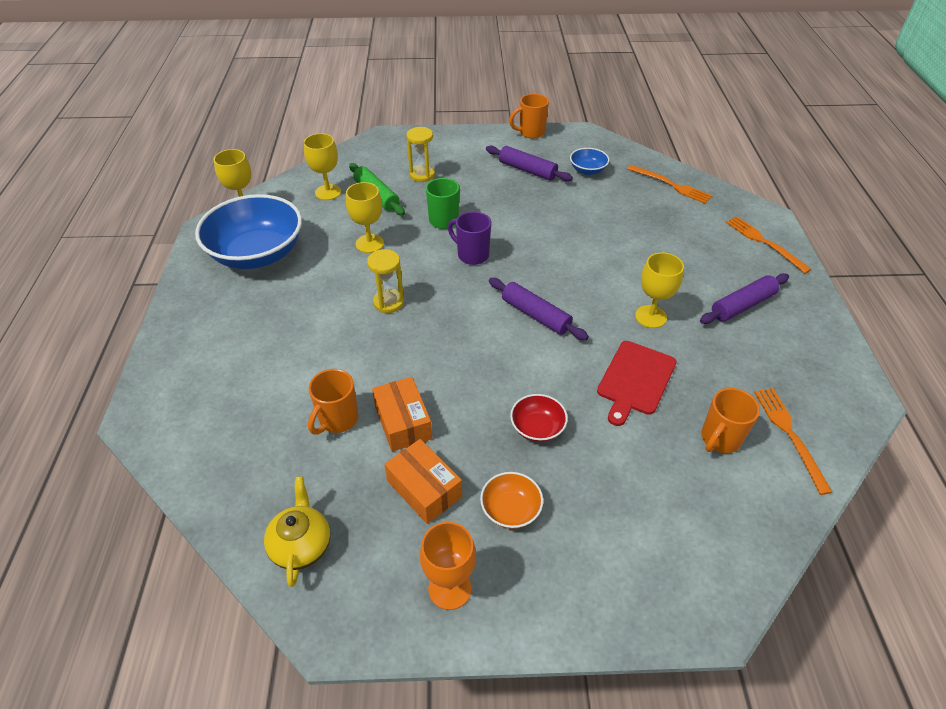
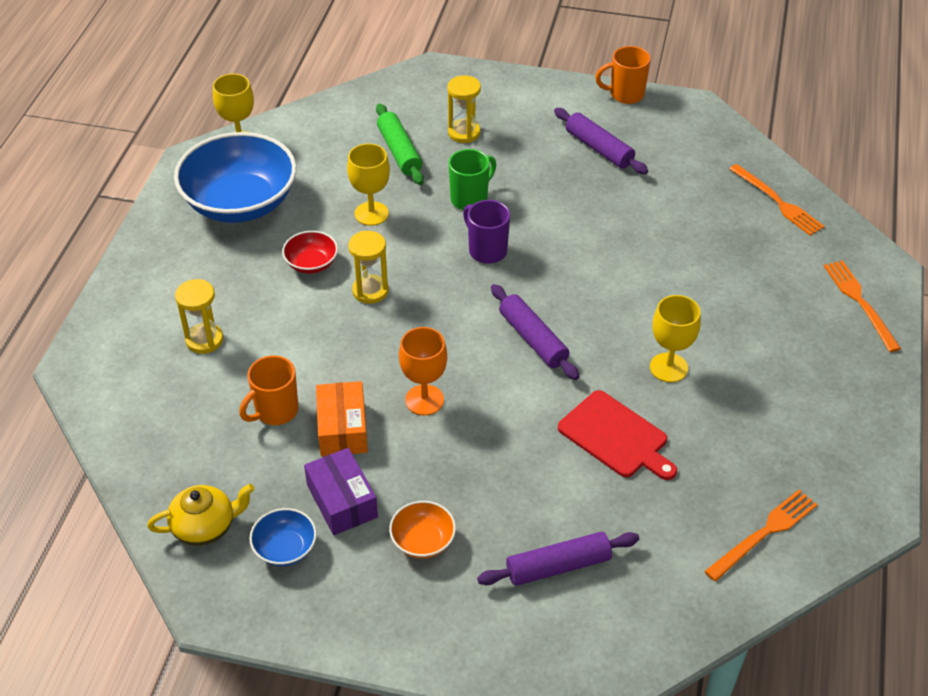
camera: 15 degrees right, 0 degrees up
(255, 370) = (204, 340): none -> yellow hourglass
(301, 545) = (205, 527): yellow teapot -> yellow teapot turned 60 degrees clockwise
(328, 192) = (343, 137): yellow goblet -> none
(424, 489) = (342, 501): orange box -> purple box
(449, 588) = (335, 599): orange goblet -> orange goblet (424, 400)
(537, 428) = (484, 465): red bowl -> red bowl (311, 263)
(587, 170) = (677, 162): blue bowl -> blue bowl (285, 548)
(635, 380) = (616, 437): red cutting board -> red cutting board turned 90 degrees counterclockwise
(719, 439) = (681, 520): orange mug -> none
(742, 305) = (788, 376): purple rolling pin -> purple rolling pin (558, 566)
(789, 434) = (764, 533): orange fork -> orange fork turned 45 degrees clockwise

